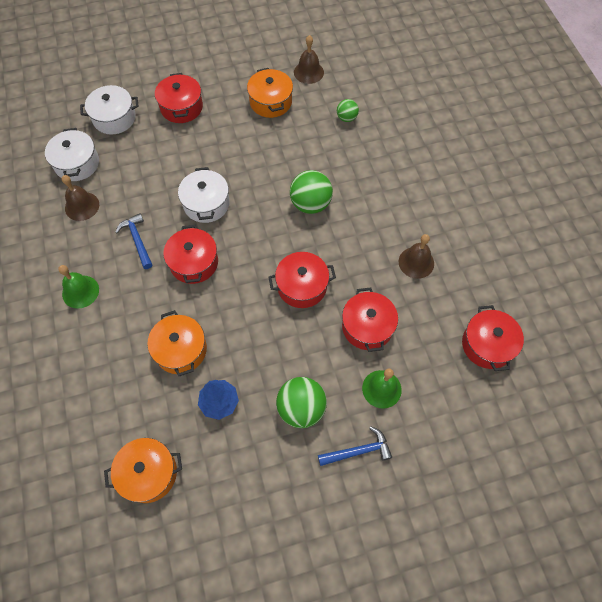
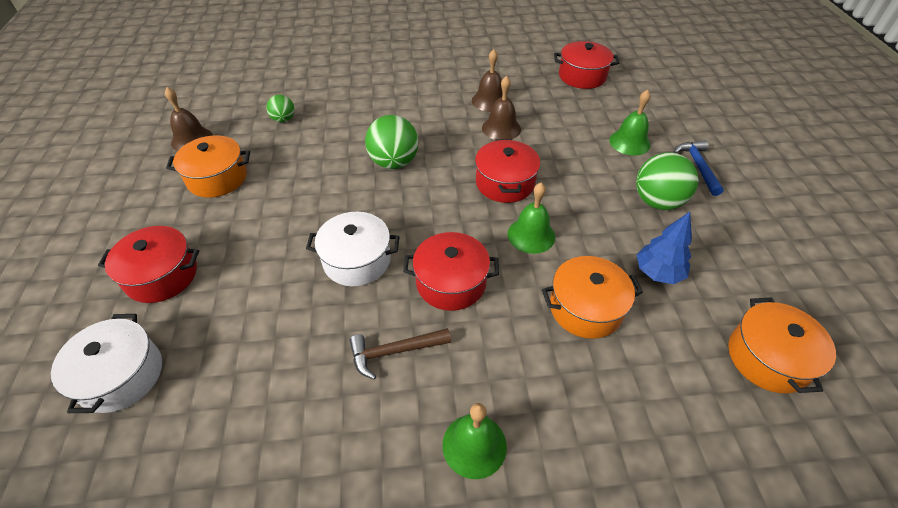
camera: 80 degrees left, 15 degrees down
(77, 163) = (192, 446): white pot -> none
(82, 206) = (295, 439): brown bell -> brown bell (501, 128)
(137, 240) = (394, 351): blue hammer -> brown hammer
(246, 310) = (531, 235): none -> green bell
(367, 327) = (560, 142): red pot -> none

